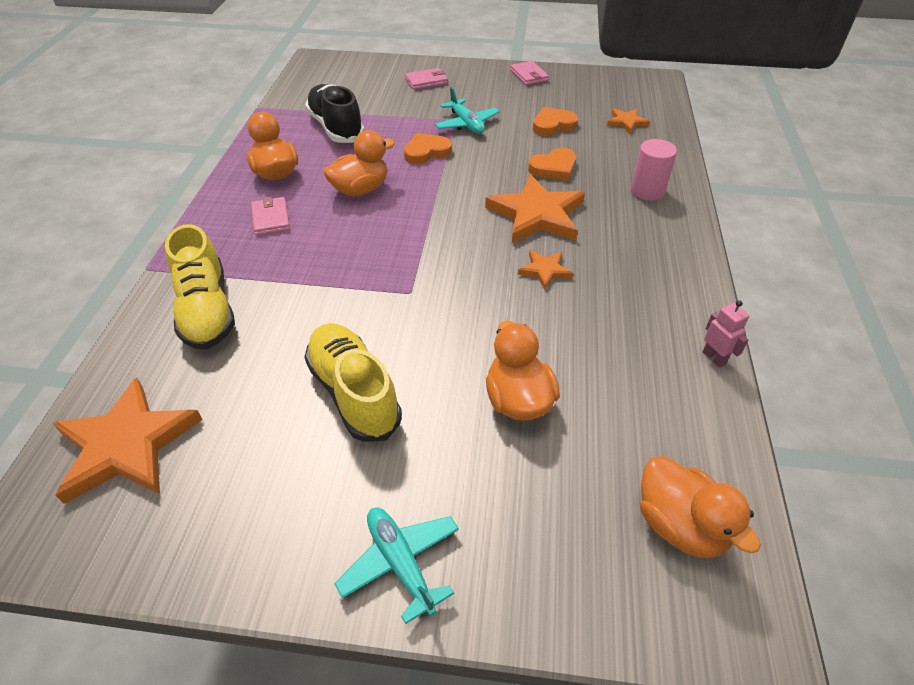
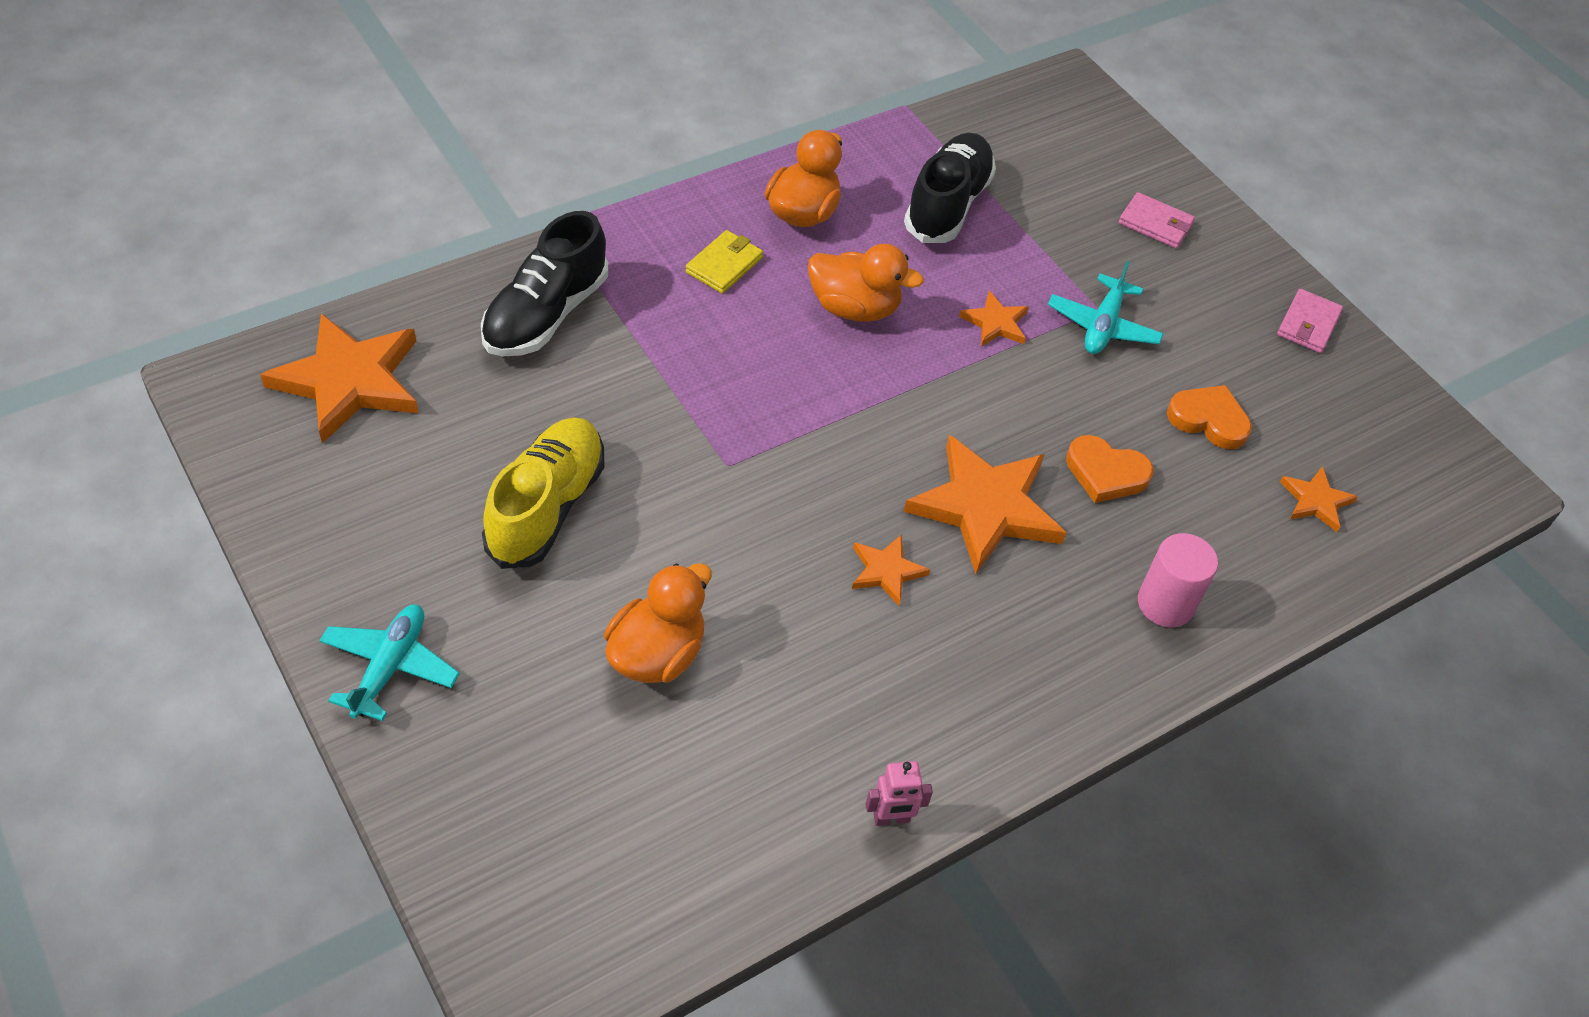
camera: 45 degrees right, 5 degrees up
(206, 310) = (545, 315): yellow shoe -> black shoe
(271, 218) = (724, 265): pink wallet -> yellow wallet
(426, 152) = (995, 323): orange heart -> orange star
(680, 525) = (609, 883): orange duck -> none
(714, 358) = (891, 819): pink robot -> pink robot turned 60 degrees clockwise

